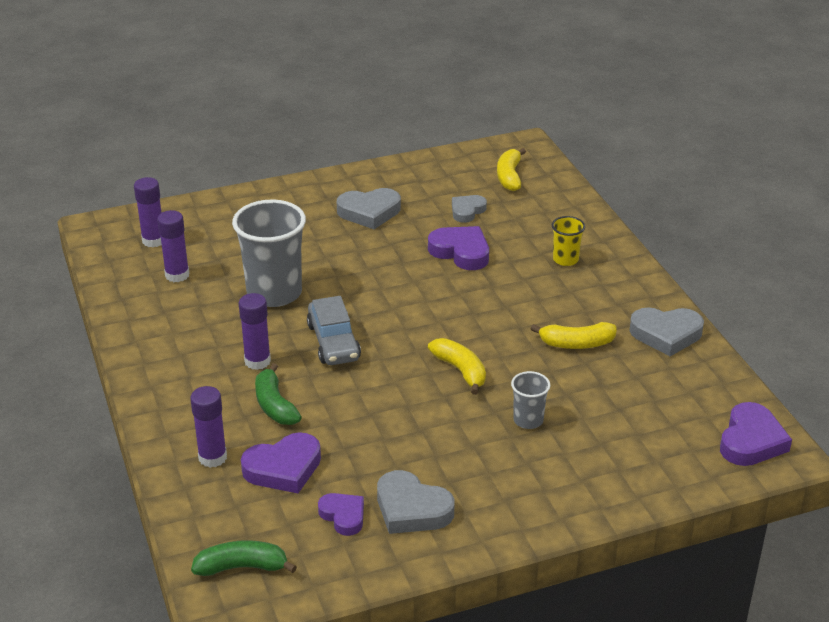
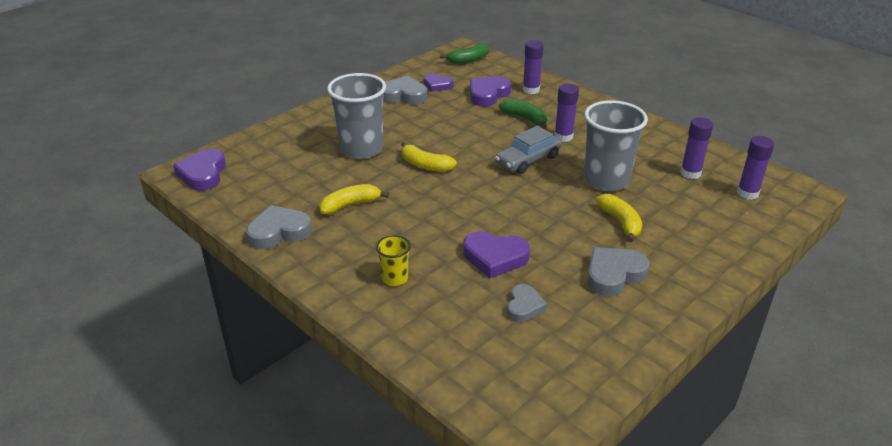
camera: 155 degrees right, 0 degrees up
(333, 342) = (527, 160): grey car -> grey car turned 90 degrees counterclockwise
(509, 177) = (515, 372): yellow banana -> yellow banana (620, 222)
(528, 420) = (361, 149): grey cup -> grey cup, size x2.06

